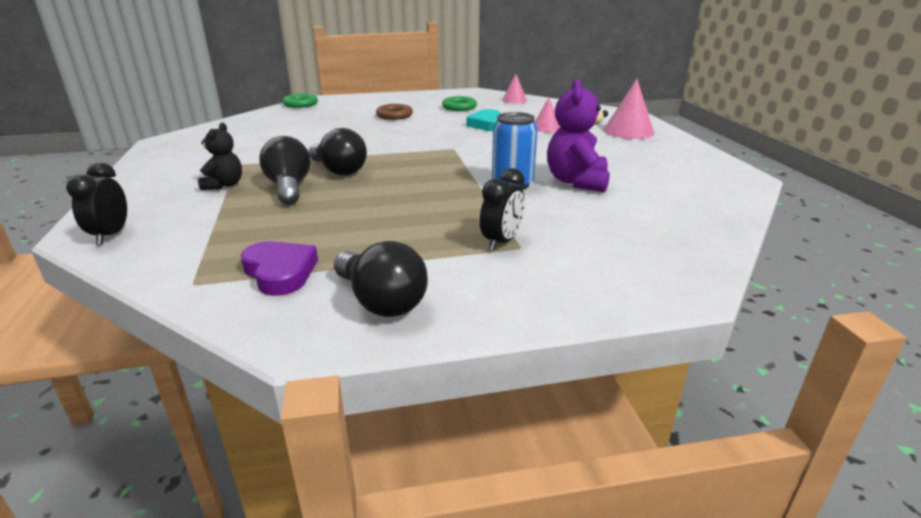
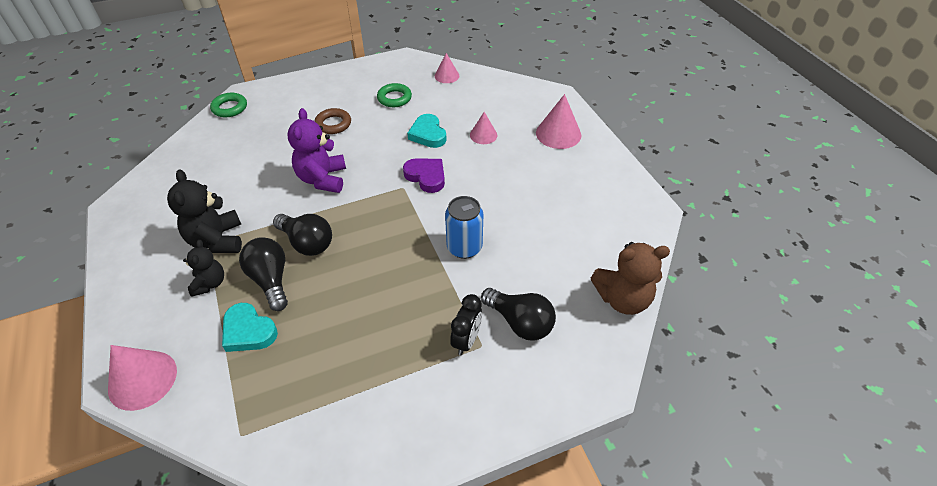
camera: 10 degrees left, 20 degrees up
(111, 235) = (142, 379): black clock -> pink cone
(247, 163) = (217, 240): none -> black teddy bear
(247, 215) = (248, 331): none -> turquoise heart
(280, 272) = (304, 409): purple heart -> purple heart (426, 177)
(381, 301) = (390, 434): black light bulb -> black light bulb (520, 322)
(576, 182) = (518, 236): purple teddy bear -> purple teddy bear (322, 179)
(710, 230) = (622, 299): none -> brown teddy bear

